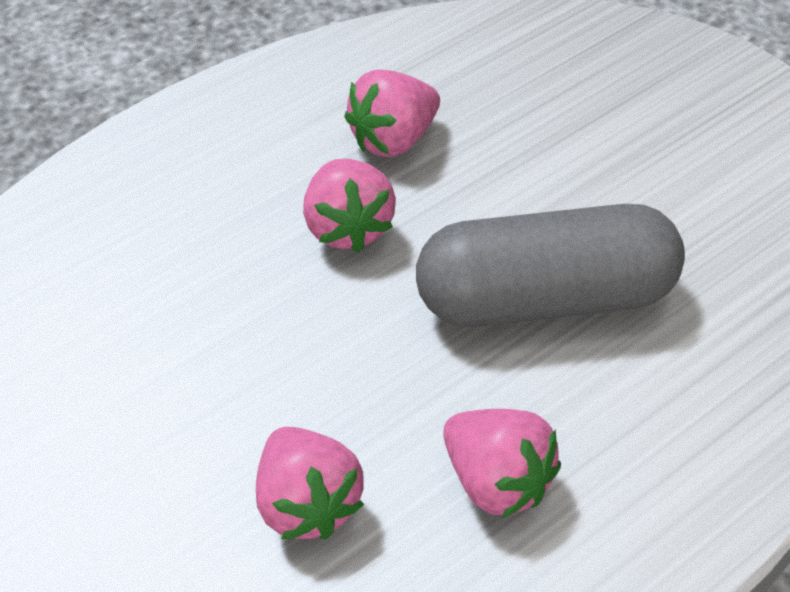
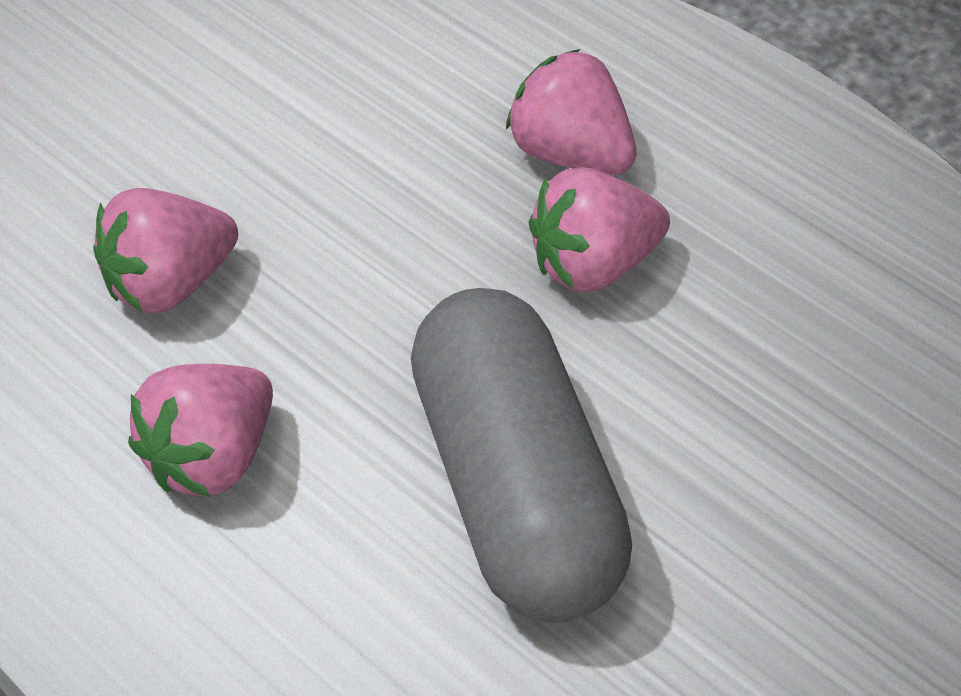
camera: 80 degrees right, 0 degrees up
(393, 139) = (771, 293): pink strawberry -> pink strawberry (570, 154)

